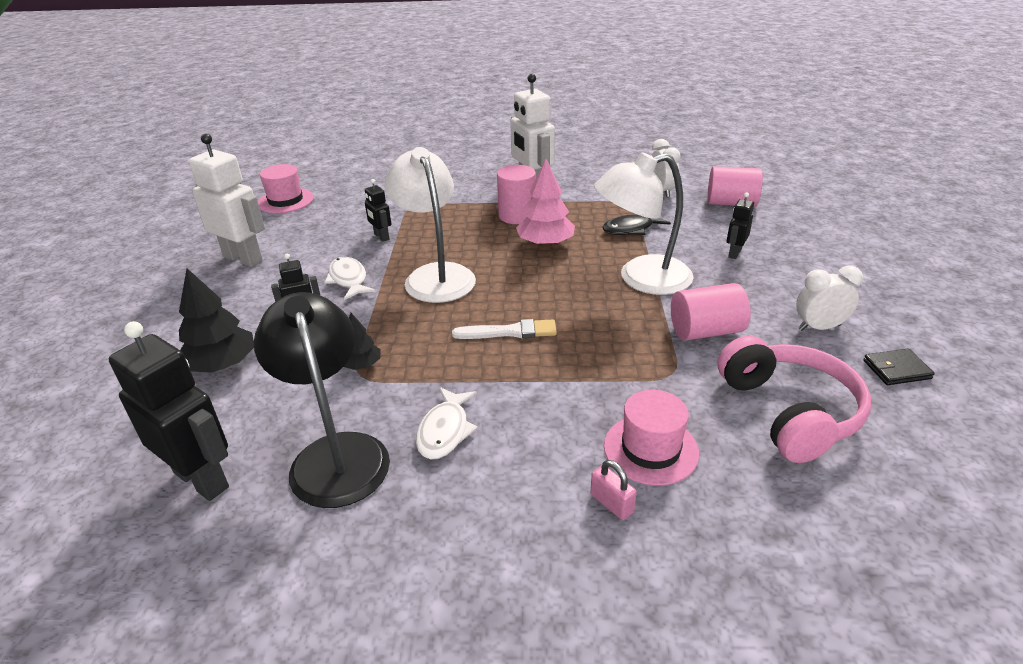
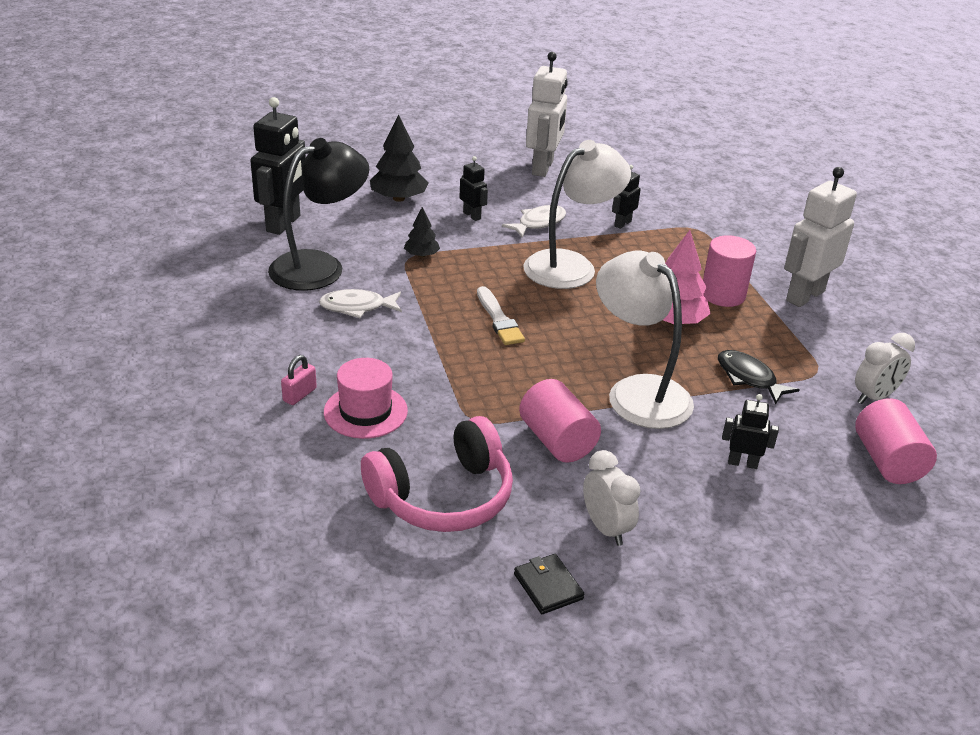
camera: 70 degrees right, 0 degrees up
(285, 201) = (656, 160): pink hat -> none

